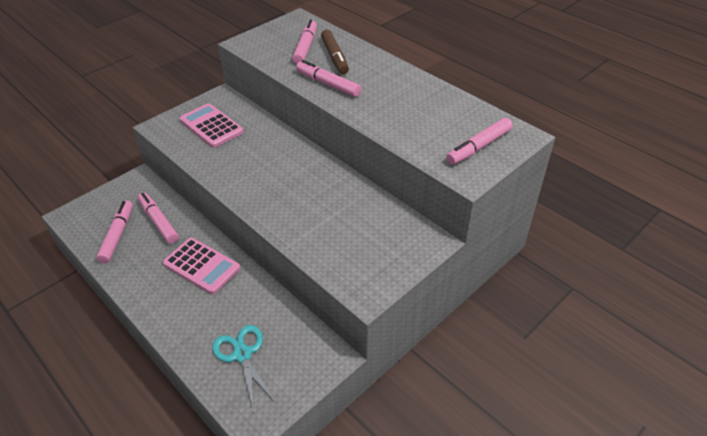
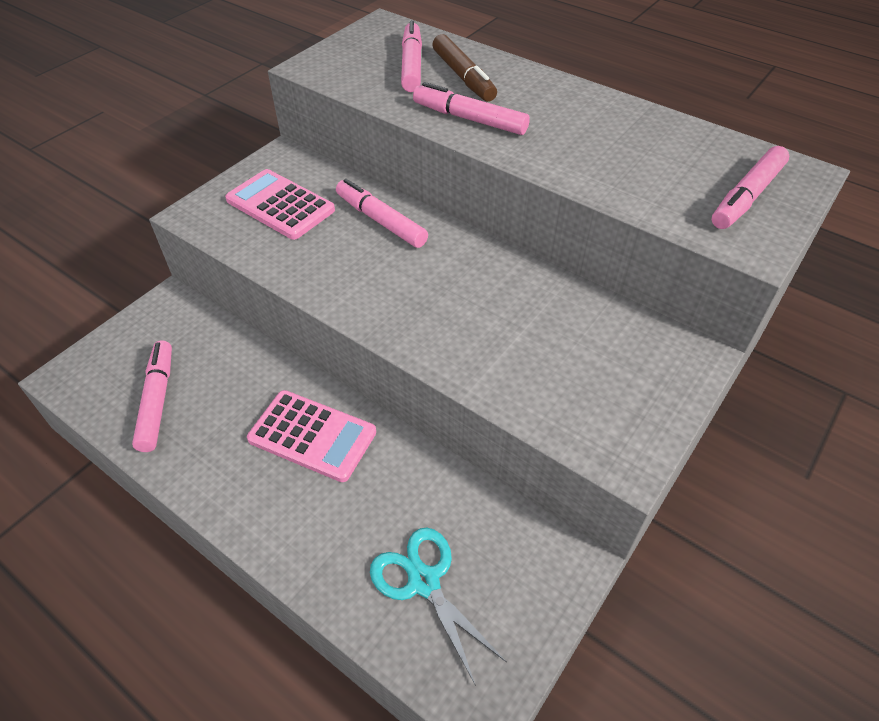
camera: 10 degrees left, 5 degrees up
(158, 221) = (220, 369): pink marker -> pink marker (380, 221)

